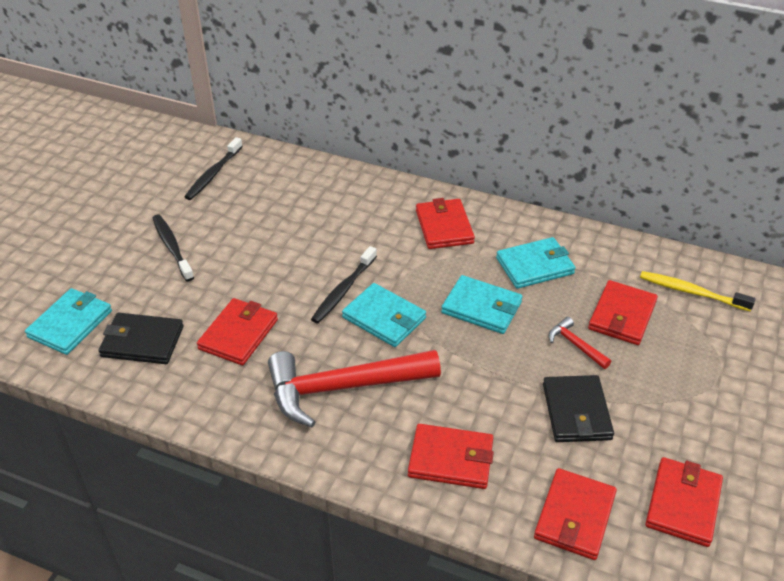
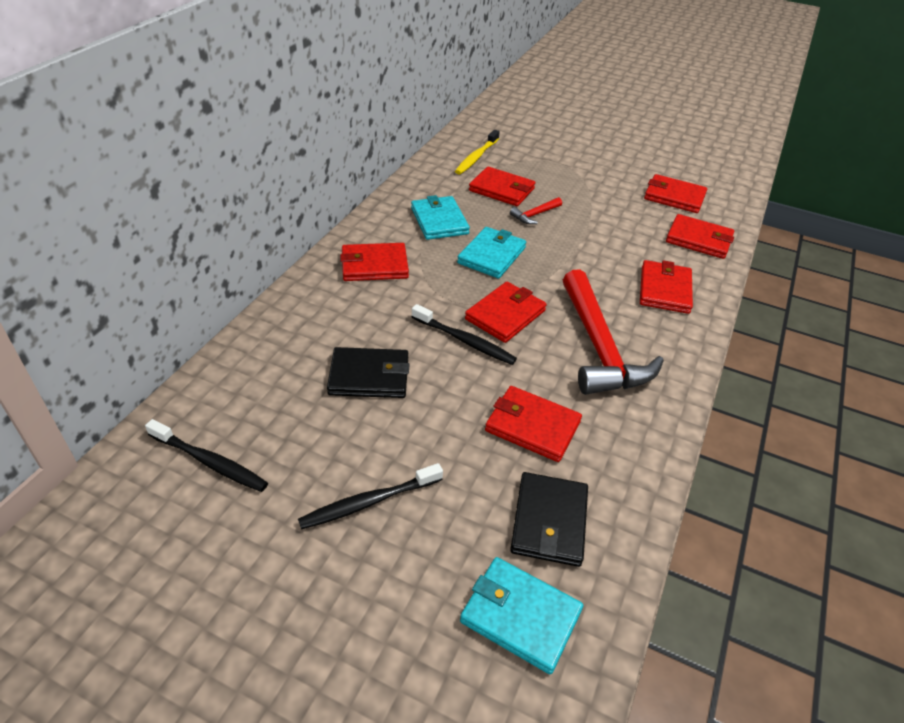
camera: 90 degrees left, 0 degrees up
(384, 318) = (505, 315): turquoise wallet -> red wallet
(576, 412) = (604, 225): black wallet -> black wallet (369, 376)

